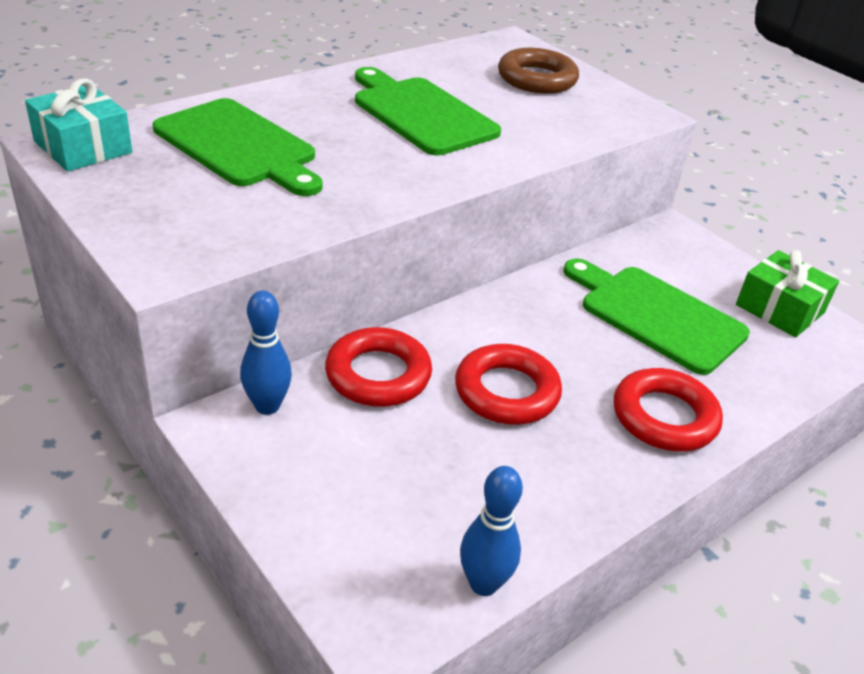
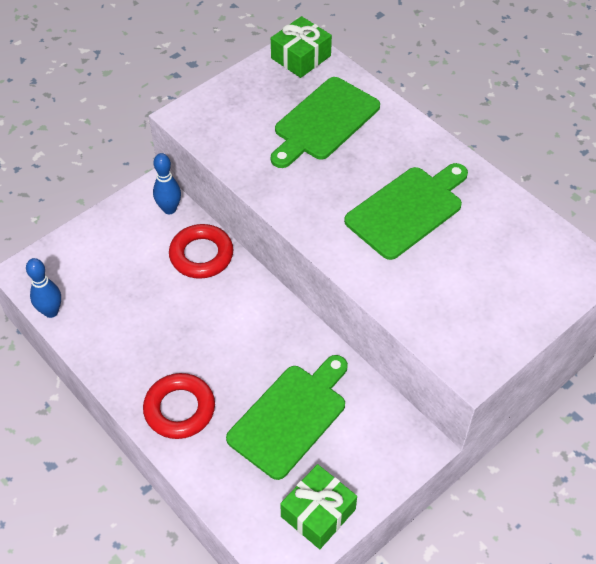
camera: 90 degrees right, 15 degrees up
(83, 147) = (301, 57): turquoise gift -> green gift
(506, 392) = (194, 321): red ring -> none
(537, 79) = (508, 285): brown ring -> none

